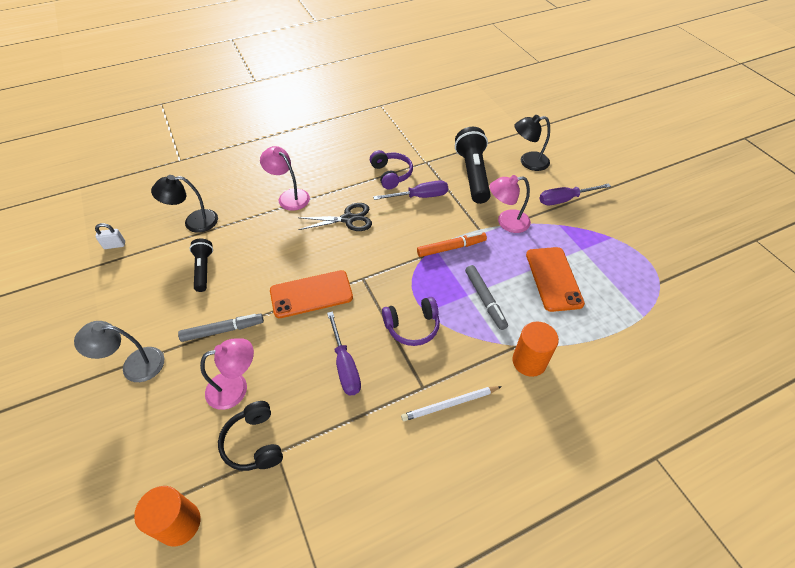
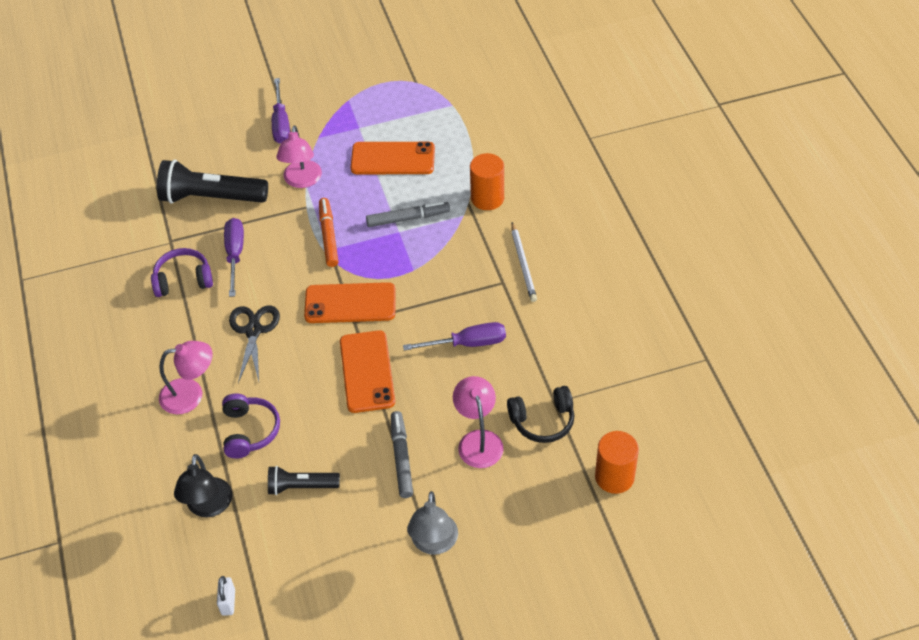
camera: 80 degrees left, 0 degrees up
(289, 196) = (191, 395): pink lamp -> pink lamp turned 150 degrees counterclockwise
(381, 273) = (350, 303): none -> orange phone
(412, 326) = (430, 283): purple headphones -> purple headphones (249, 431)
(528, 162) = (205, 141): black lamp -> none

